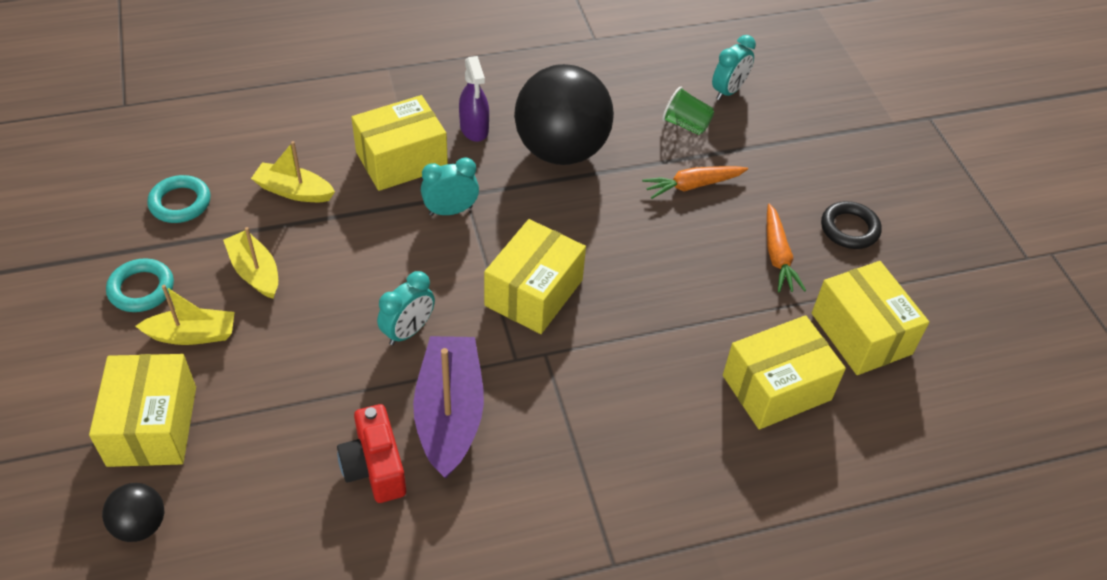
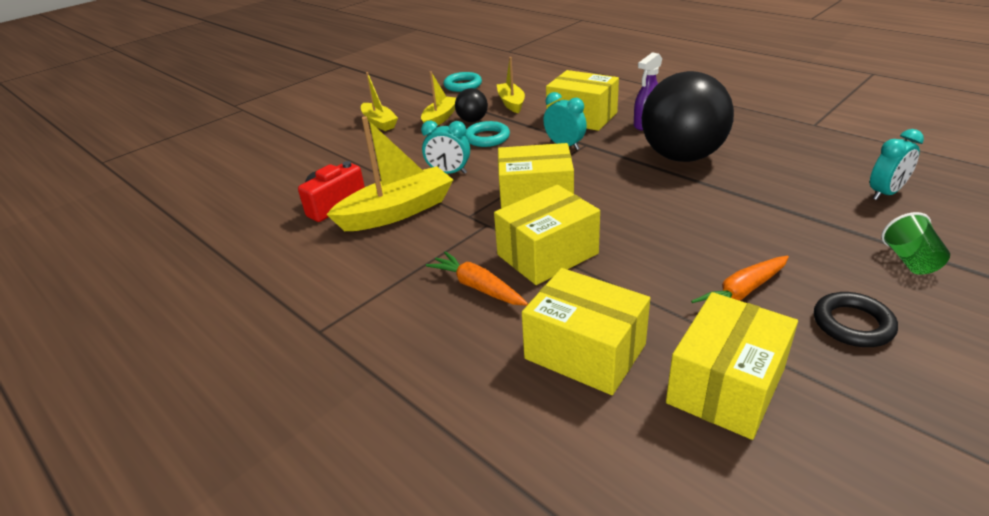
camera: 65 degrees right, 15 degrees down
(140, 525) = (246, 161): black ball -> black ball (472, 120)
(141, 289) = (395, 101): turquoise ring -> turquoise ring (487, 138)
(152, 426) = (311, 138): yellow box -> yellow box (547, 254)
(450, 414) = (397, 212): purple boat -> yellow boat
(686, 125) = (806, 190): green cup -> green cup (910, 261)
(692, 185) = (746, 219): orange carrot -> orange carrot (477, 287)
(728, 91) = (885, 193): turquoise clock -> turquoise clock turned 45 degrees counterclockwise

